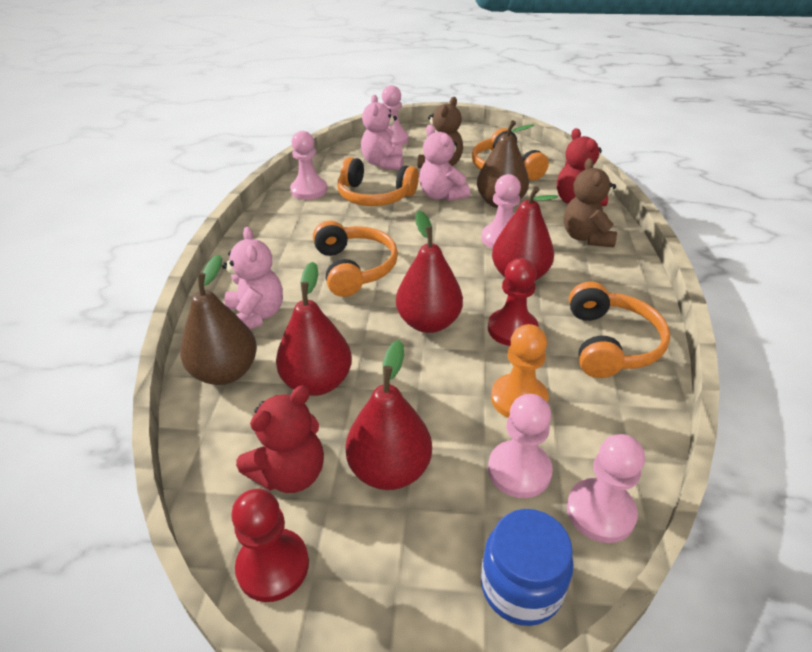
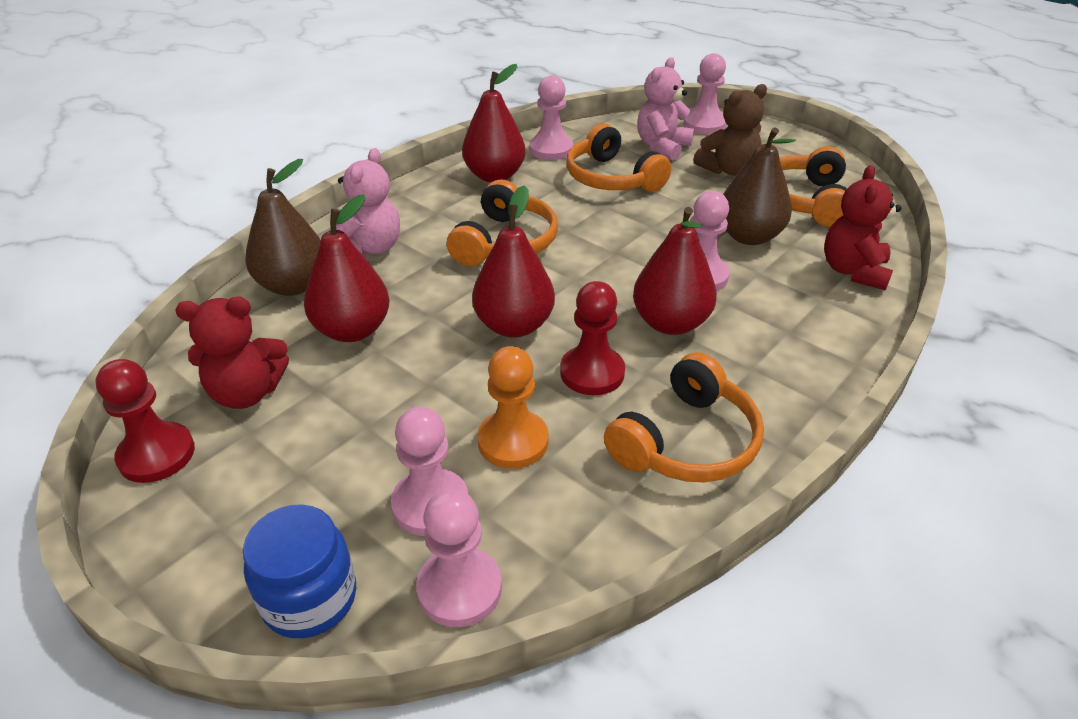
camera: 35 degrees right, 0 degrees up
(390, 469) = (323, 435): red pear -> red pear (494, 176)
(441, 195) = (687, 203): pink teddy bear -> none
(586, 237) = (810, 316): brown teddy bear -> none

